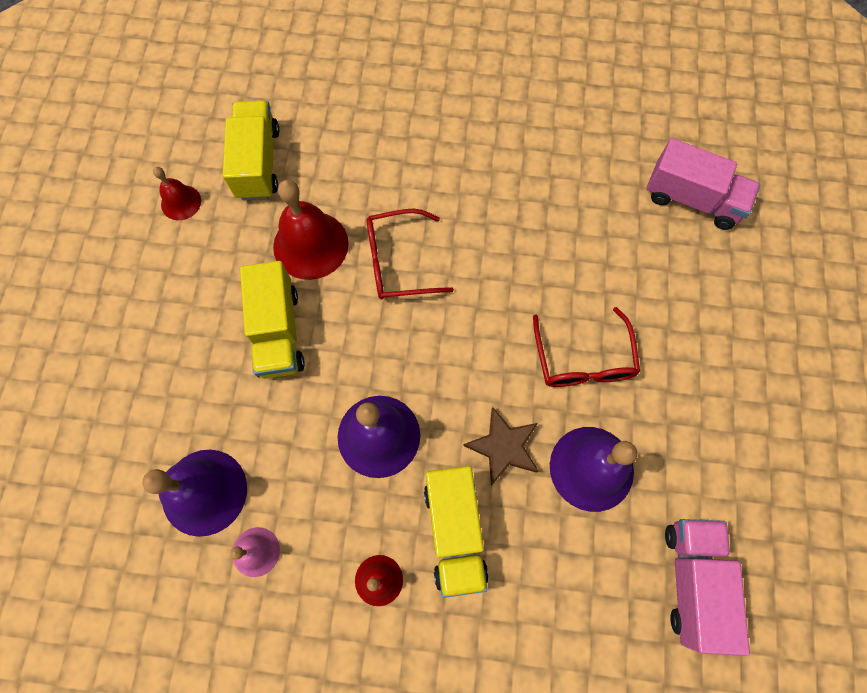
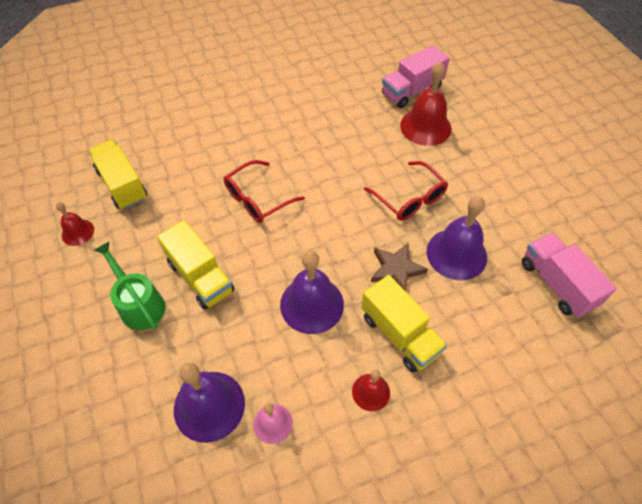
camera: 30 degrees left, 15 degrees down
(198, 329) = (139, 304): none -> green watering can
(311, 245) = (191, 215): red bell -> red bell (425, 127)
(692, 199) = (411, 91): pink truck -> pink truck turned 150 degrees clockwise

